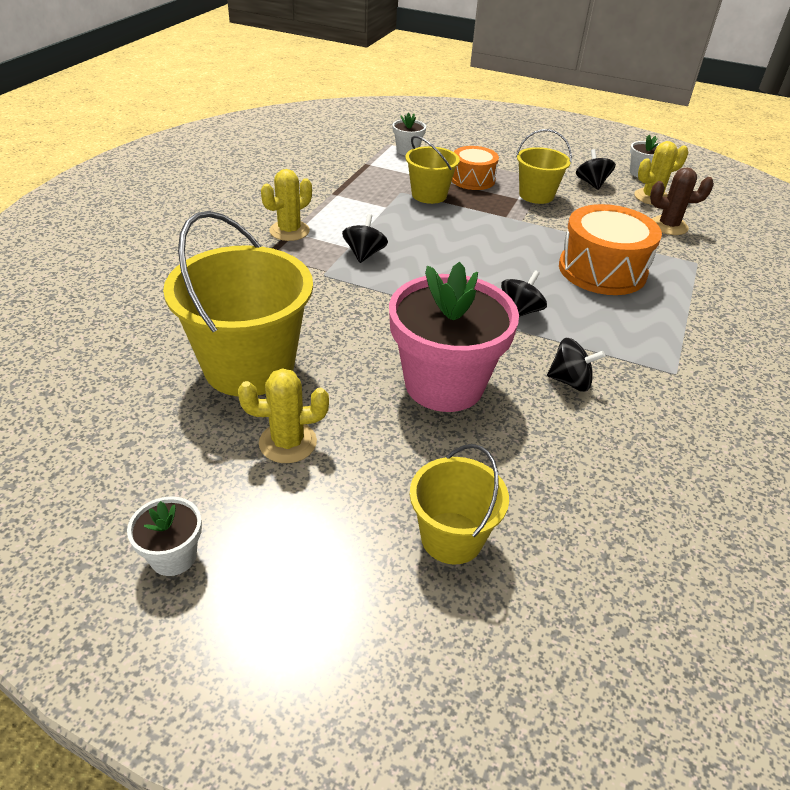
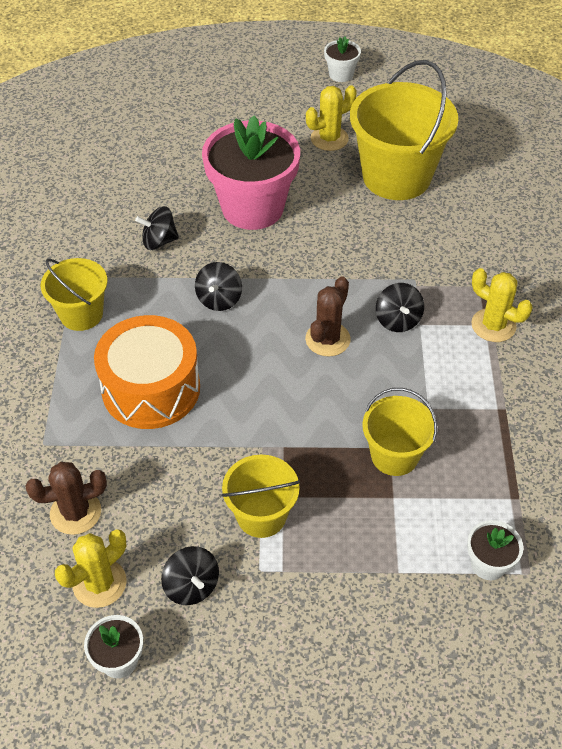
camera: 160 degrees right, 10 degrees up
(289, 231) = (493, 325): yellow cactus -> yellow cactus turned 75 degrees counterclockwise
(434, 259) = (327, 339): none -> brown cactus
(451, 538) = (206, 121): yellow bucket -> yellow bucket (81, 314)
(472, 179) = (359, 520): orange drum -> none

